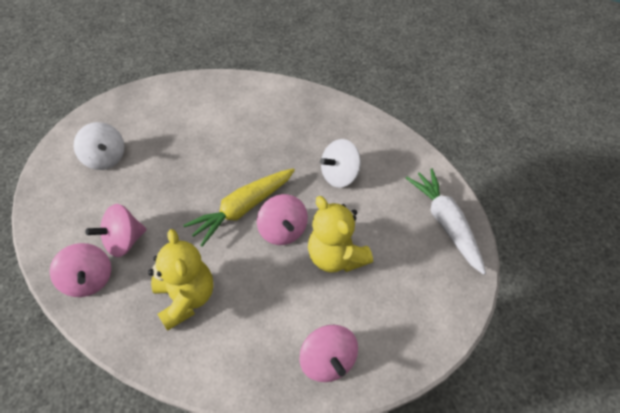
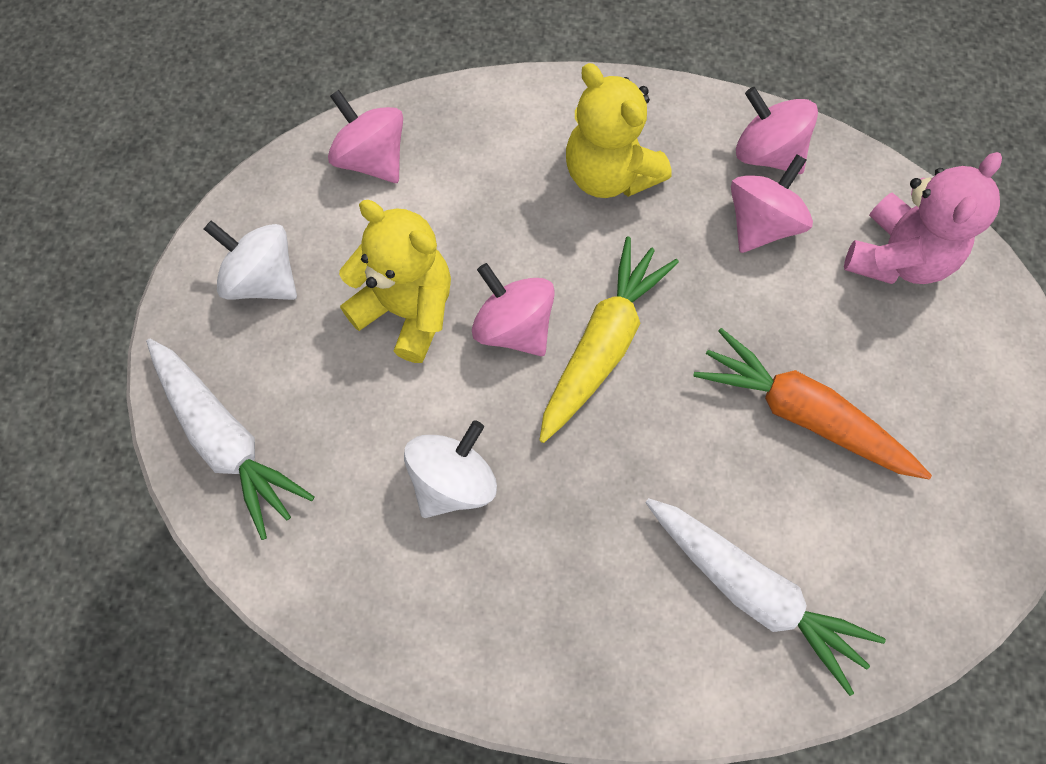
camera: 160 degrees right, 15 degrees up
(72, 203) = (897, 257): none -> pink teddy bear
(105, 158) = (919, 363): white spinning top -> white spinning top (263, 279)
(171, 155) = (803, 414): none -> orange carrot
(235, 108) = (752, 591): none -> white carrot

